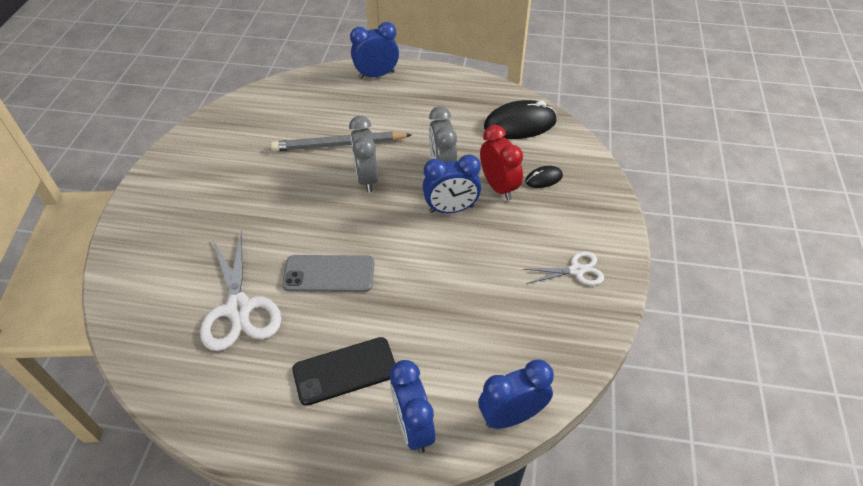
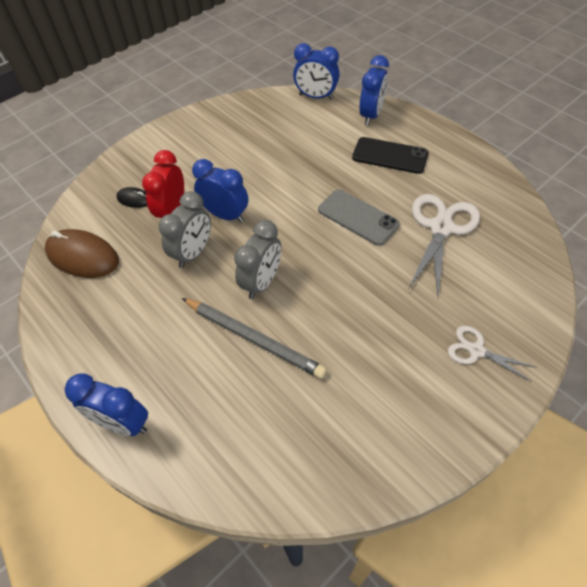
camera: 140 degrees left, 5 degrees up
(520, 124) = (83, 256): black mouse -> brown mouse
(576, 270) = (198, 135): white scissors -> white scissors (476, 350)

